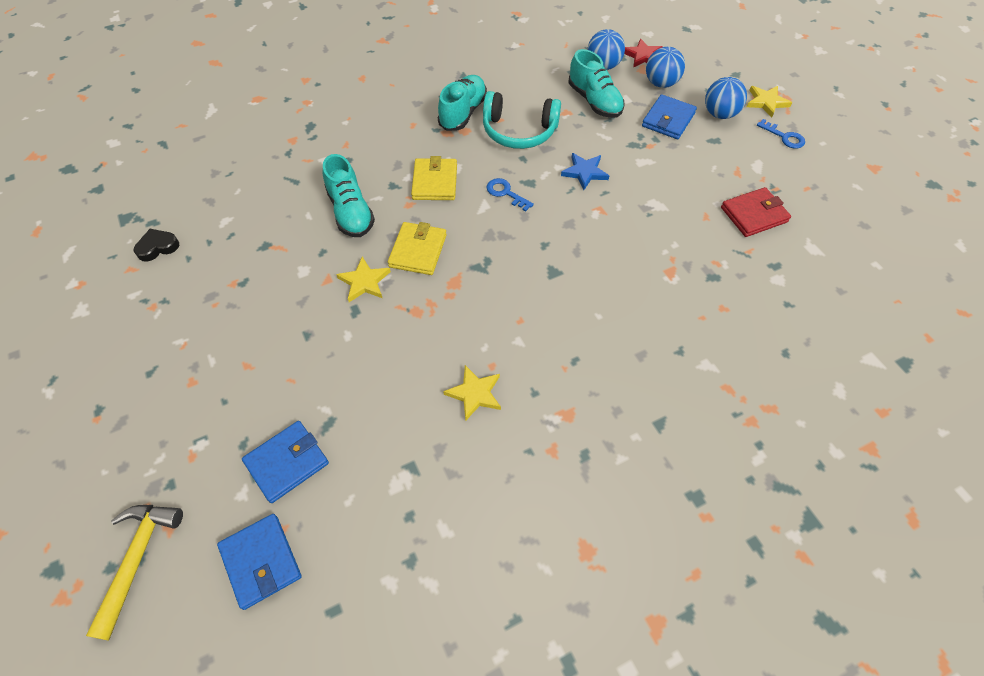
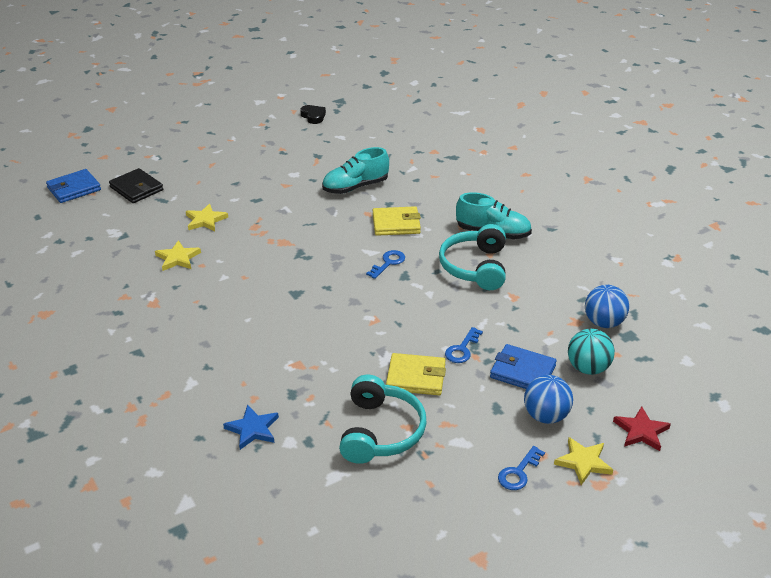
camera: 85 degrees right, 20 degrees down
(137, 559) = (86, 151): yellow hammer -> none
(287, 463) = (136, 189): blue wallet -> black wallet
(364, 282) = (283, 201): yellow star -> yellow star (205, 220)
(418, 251) = (316, 222): yellow wallet -> yellow wallet (416, 377)
(585, 172) = (424, 310): blue star -> blue star (253, 429)
(594, 101) = (537, 316): turquoise shoe -> none
(641, 153) = (462, 349): none -> blue key
(642, 56) = (637, 354): red star -> red star (641, 431)
(661, 83) = (588, 368): blue ball -> turquoise ball
(754, 215) = (380, 431): red wallet -> turquoise headphones

